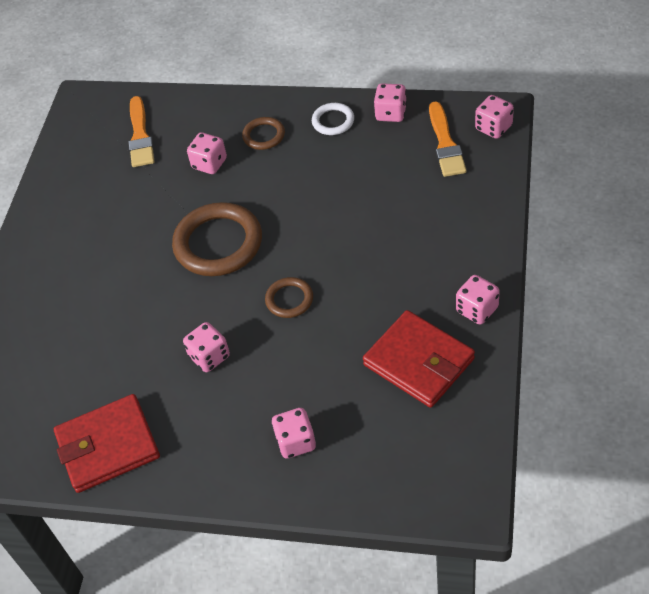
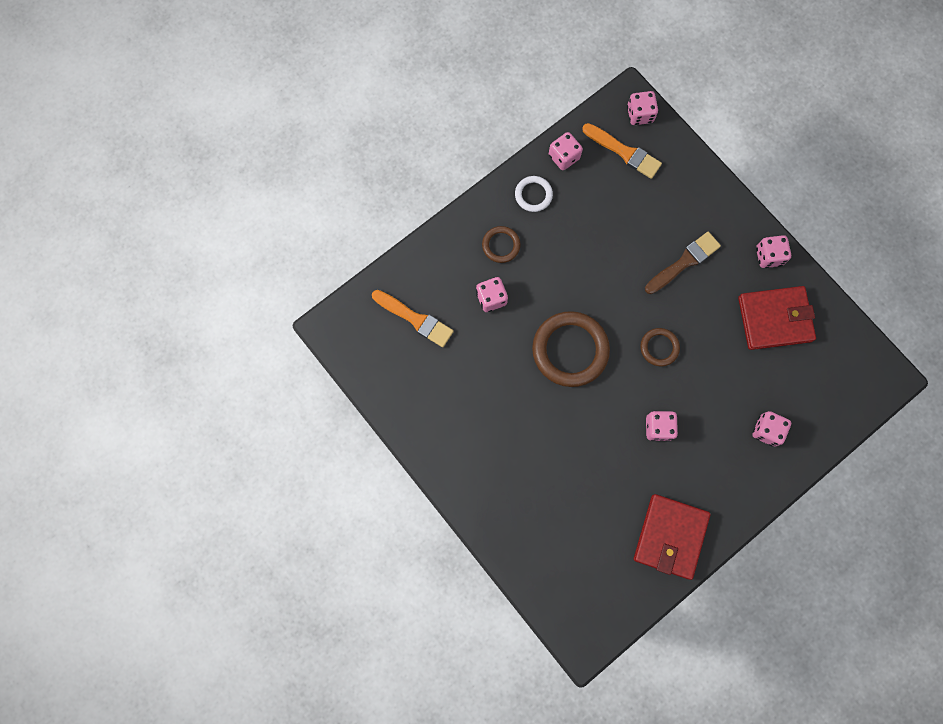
camera: 55 degrees left, 25 degrees up
(393, 256) = (684, 262): none -> brown brush

